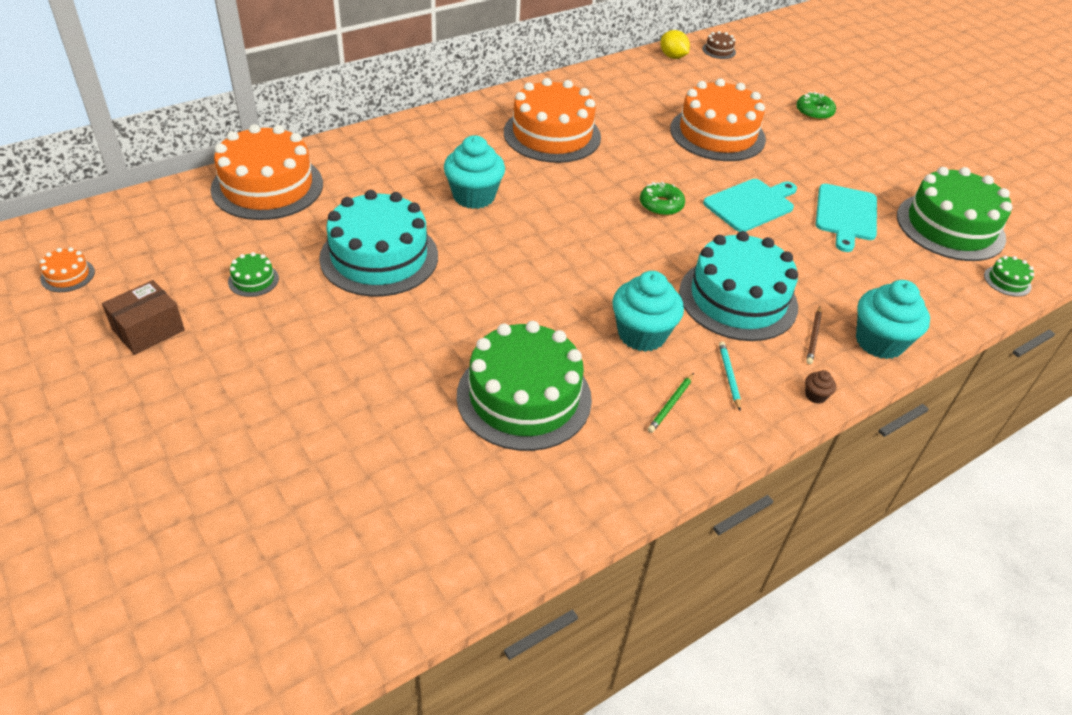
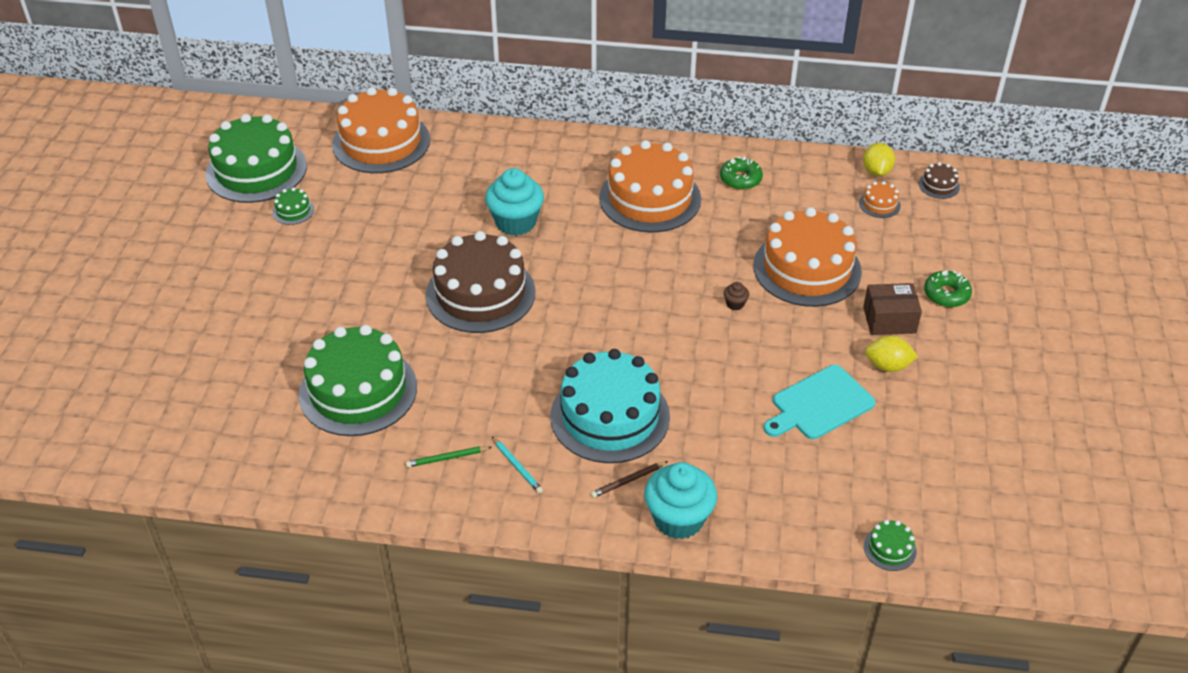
camera: 45 degrees right, 0 degrees up
(68, 275) = (196, 151): orange cake -> orange cake (879, 204)
(148, 330) = (199, 213): brown box -> brown box (889, 320)
(379, 257) = (390, 236): turquoise cake -> none
(519, 263) = (480, 293): none -> brown cake
(642, 334) = (496, 398): turquoise cupcake -> none
(661, 205) = (657, 306): green donut -> green donut (740, 179)
(729, 376) = (517, 466): turquoise pencil -> turquoise pencil turned 105 degrees clockwise
(751, 204) = (740, 347): turquoise cutting board -> none
(815, 395) = (562, 521): brown cupcake -> brown cupcake (735, 304)
(846, 170) = (888, 366): none -> yellow lemon
(950, 227) = (913, 472): green cake -> green cake (256, 170)

